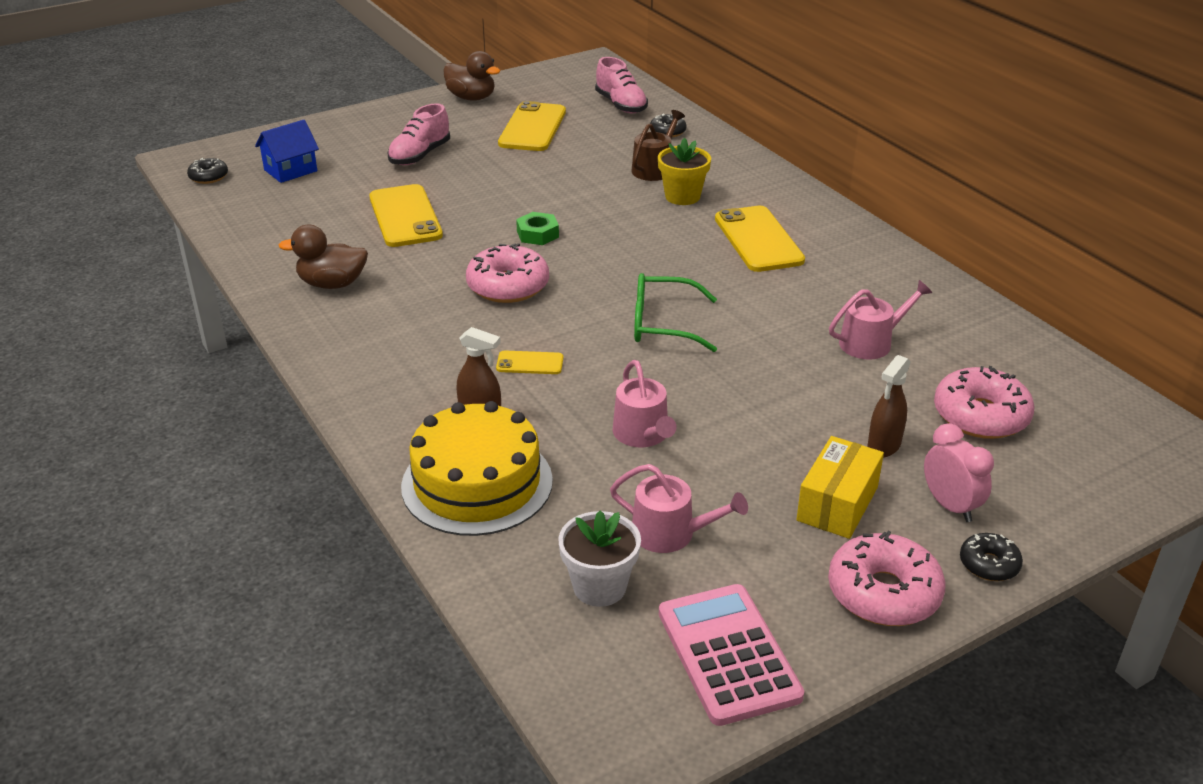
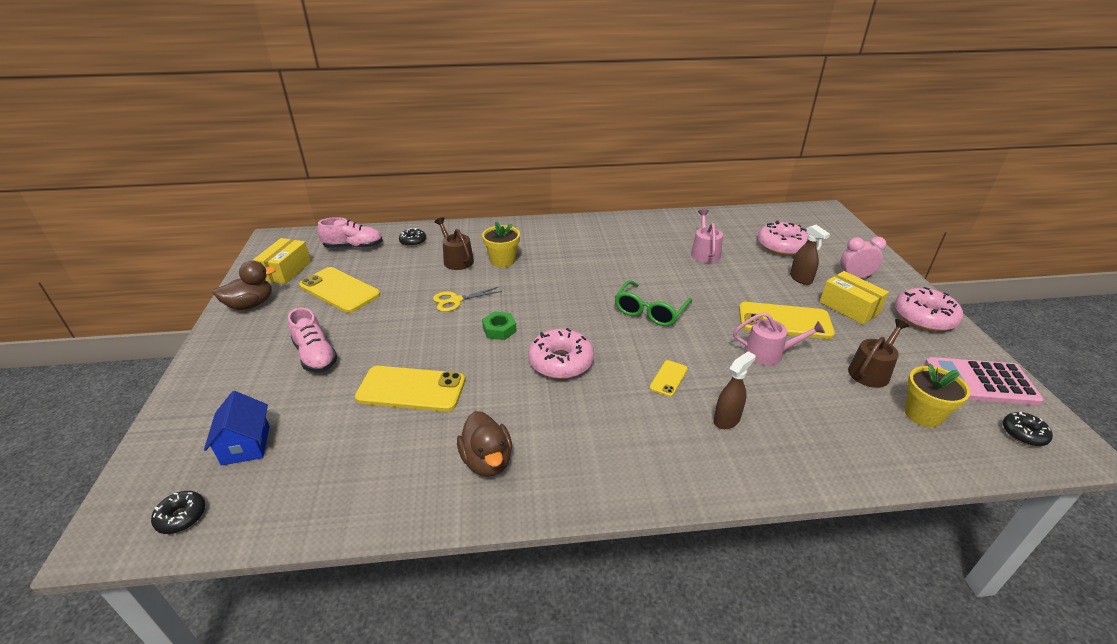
camera: 65 degrees left, 0 degrees up
(332, 284) = (487, 461): brown duck -> brown duck turned 45 degrees counterclockwise
(477, 483) = (807, 442): yellow cake -> none
(541, 90) = (286, 271): none -> yellow box
(571, 193) = (456, 300): none -> yellow scissors
(599, 587) = (923, 414): white flower pot -> yellow flower pot
(671, 533) = (871, 371): pink watering can -> brown watering can
(758, 239) = (576, 252): yellow phone -> yellow phone (784, 321)
(989, 564) = (901, 282): black donut -> black donut (1023, 434)

